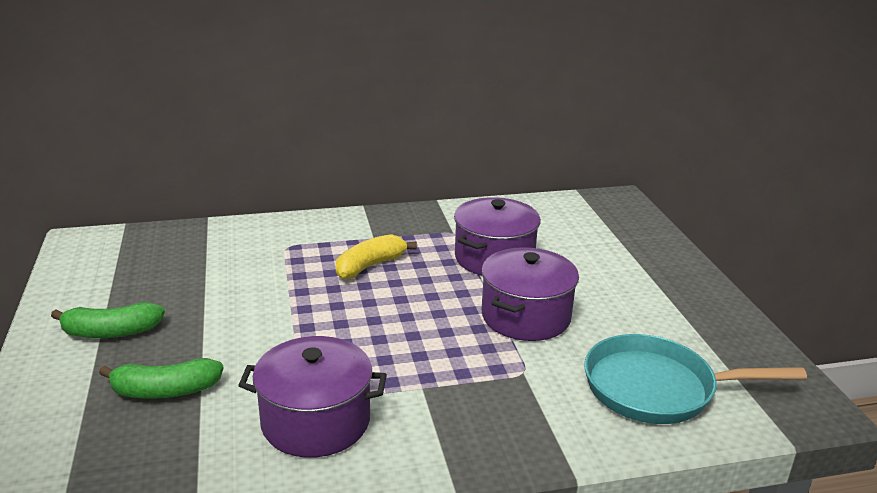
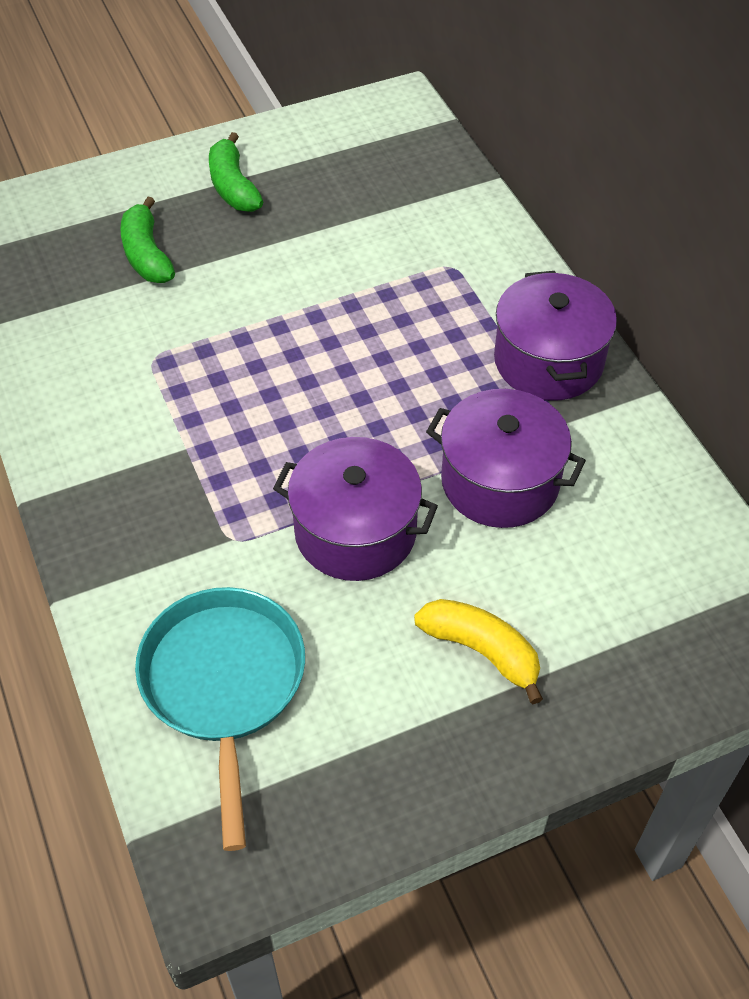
camera: 80 degrees right, 25 degrees up
(316, 421) = (117, 373): purple pot -> purple pot (548, 361)
(370, 266) = (431, 353): yellow banana -> yellow banana (482, 651)

